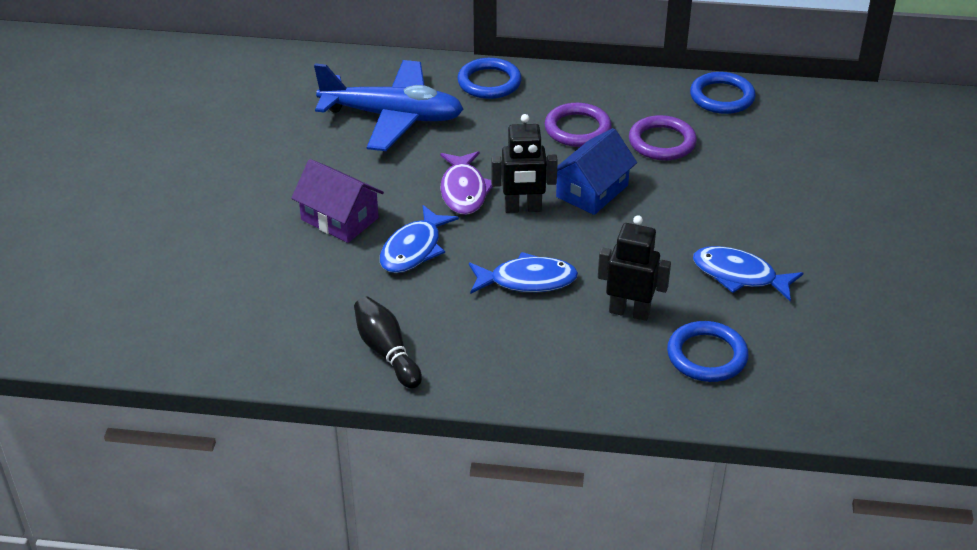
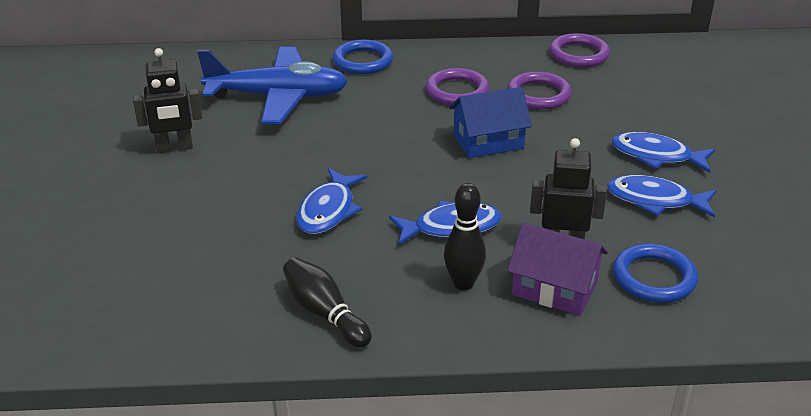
camera: 10 degrees left, 5 degrees down
(339, 219) = (245, 191): purple house -> purple house (554, 288)
(464, 191) = (364, 153): purple fish -> none
(522, 339) = (463, 283): none -> black bowling pin
(523, 209) = (427, 163): black robot -> black robot (174, 148)
(592, 191) = (488, 141): blue house -> blue house turned 45 degrees clockwise
(722, 97) = (578, 54): blue ring -> purple ring
(760, 227) = (656, 156): none -> blue fish

